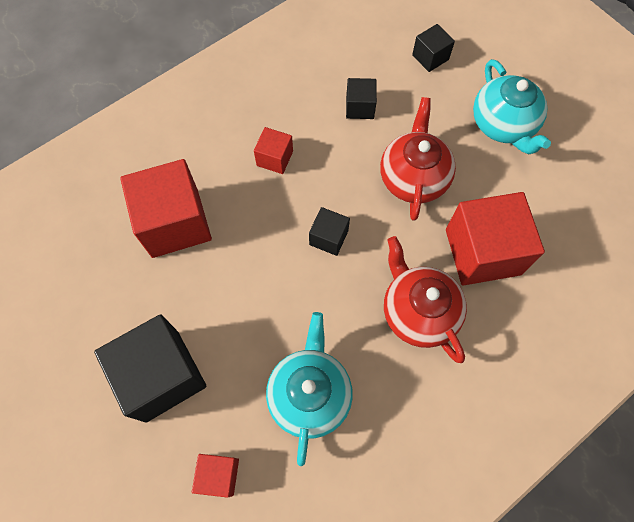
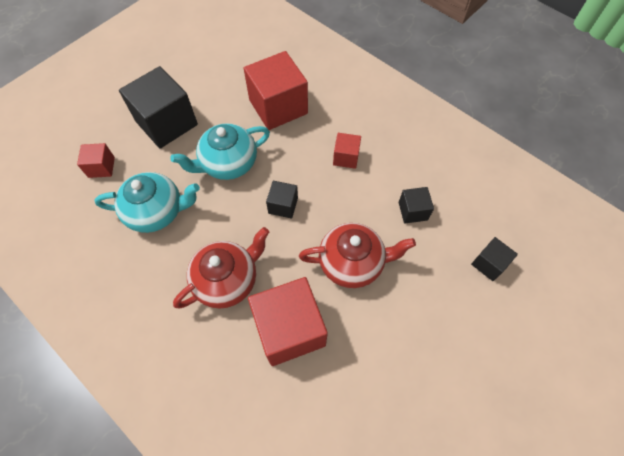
camera: 80 degrees right, 5 degrees down
(503, 125) = (431, 340): turquoise teapot -> turquoise teapot (228, 163)

